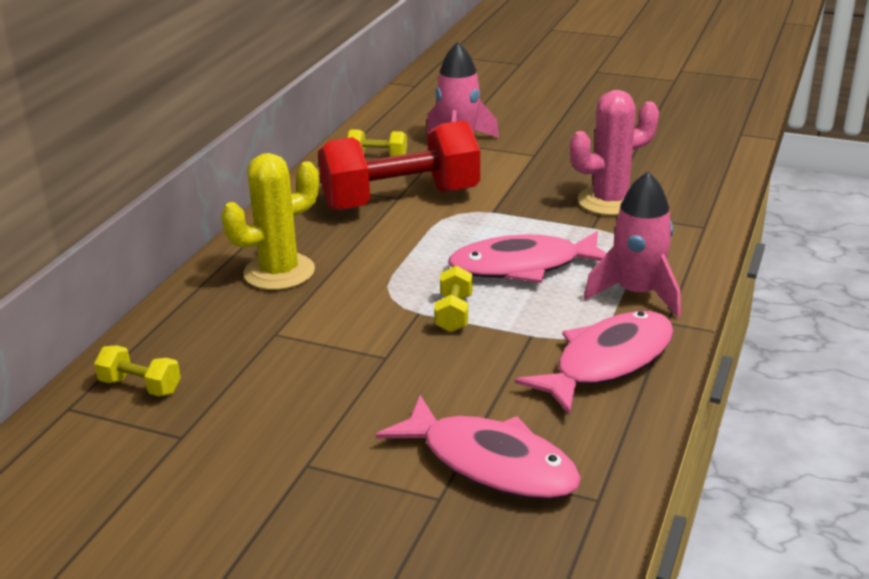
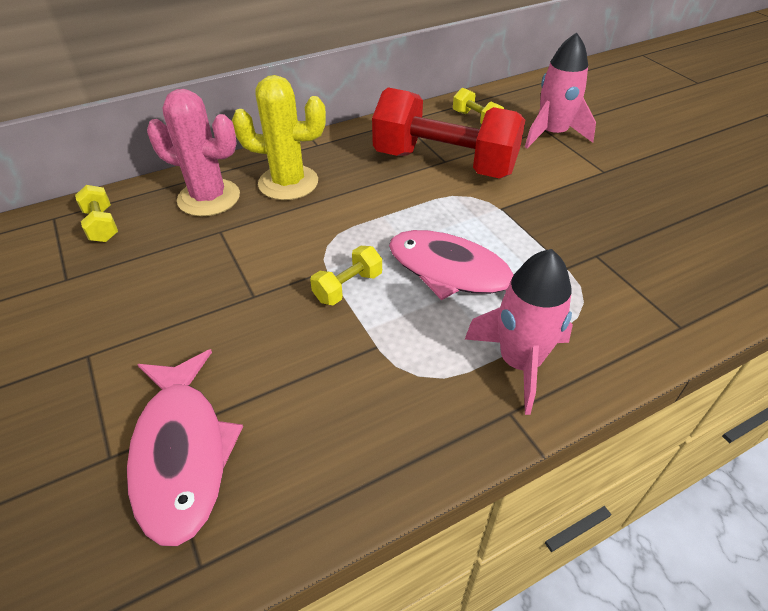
camera: 40 degrees right, 15 degrees up
(607, 362) = (399, 419): pink fish -> none
(609, 201) = (616, 249): pink cactus -> pink cactus (209, 198)

